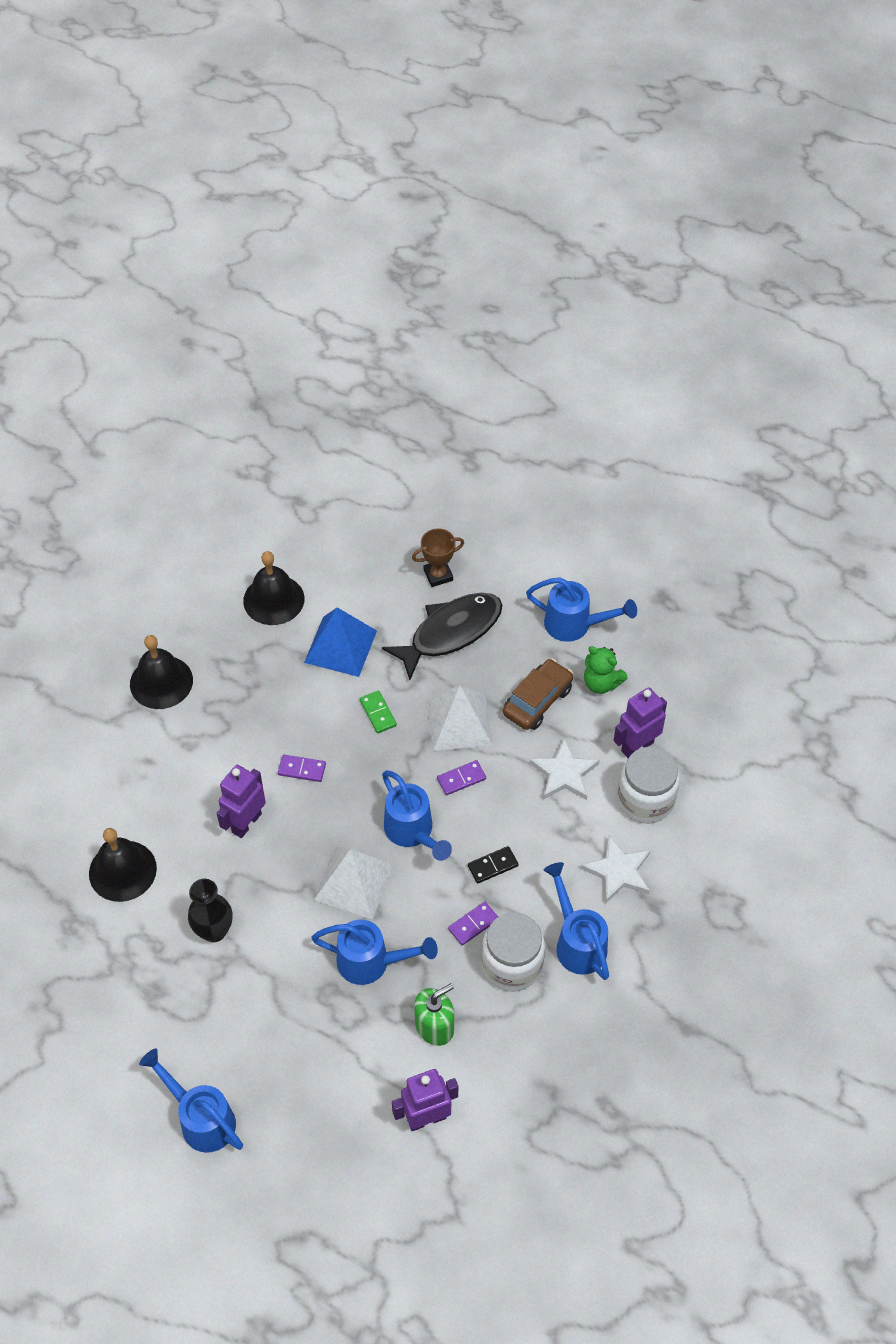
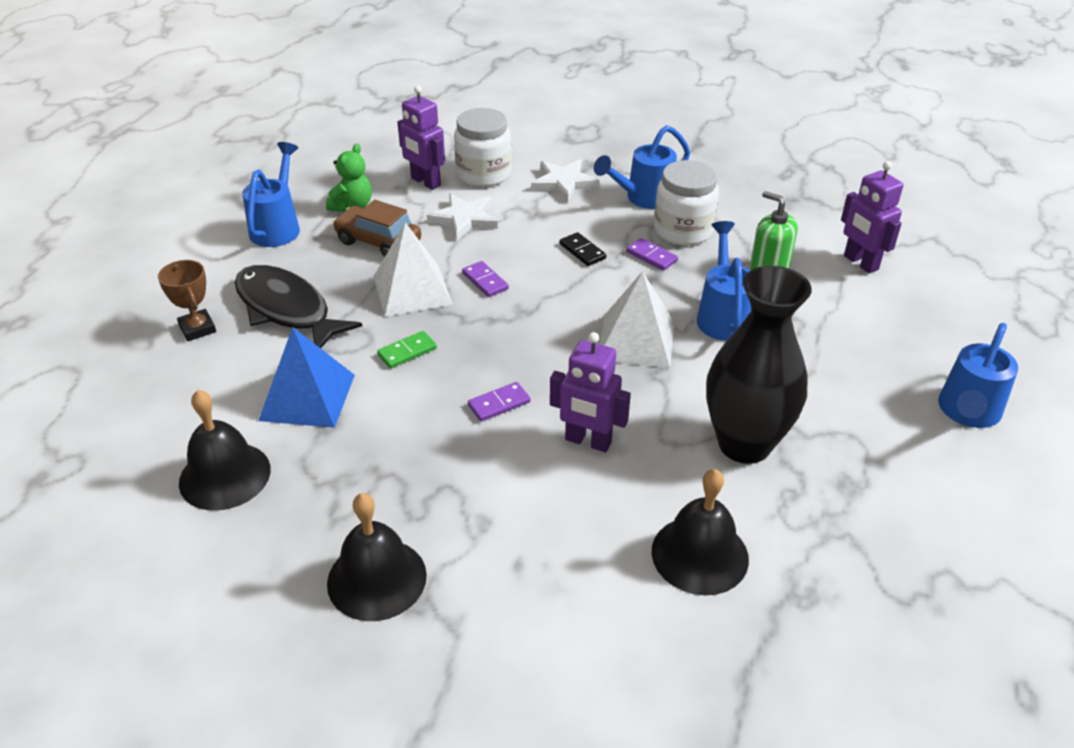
camera: 100 degrees left, 15 degrees down
(214, 931) = (744, 444): black vase -> black vase, size x1.71
(302, 769) = (499, 404): purple domino -> purple domino turned 60 degrees clockwise
(412, 832) = (560, 307): blue watering can -> none

